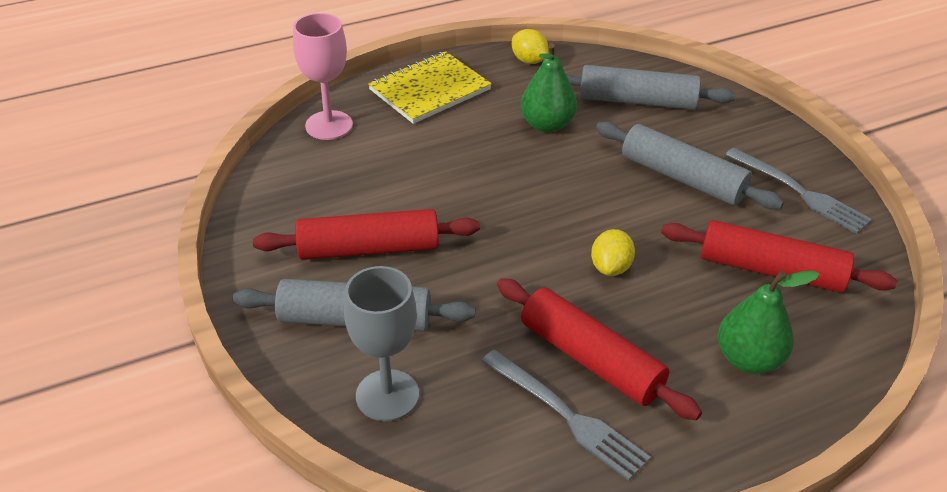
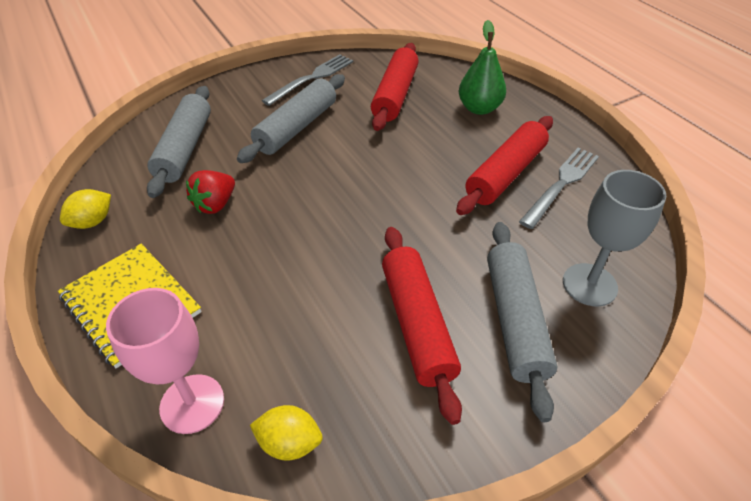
camera: 95 degrees left, 5 degrees up
(547, 125) = (215, 204): green pear -> red strawberry
(610, 267) = (408, 164): yellow lemon -> yellow lemon (289, 442)

